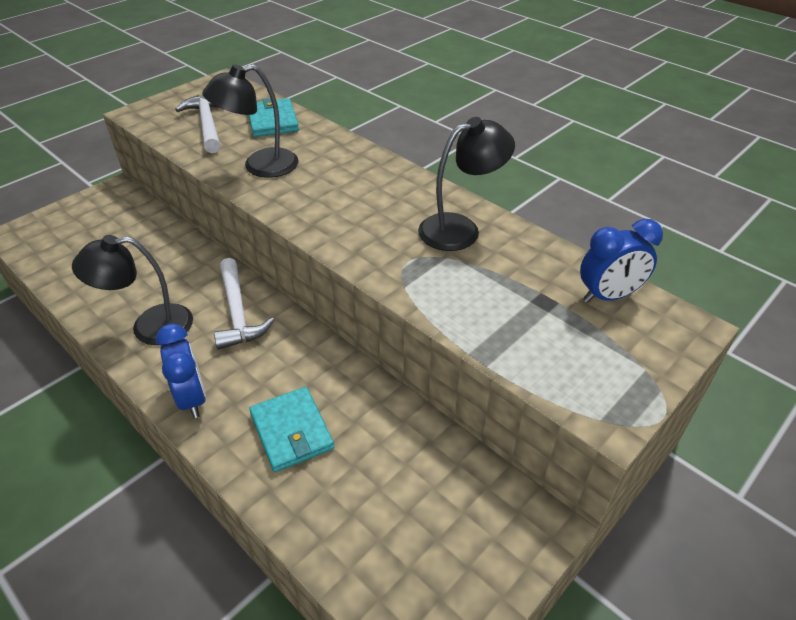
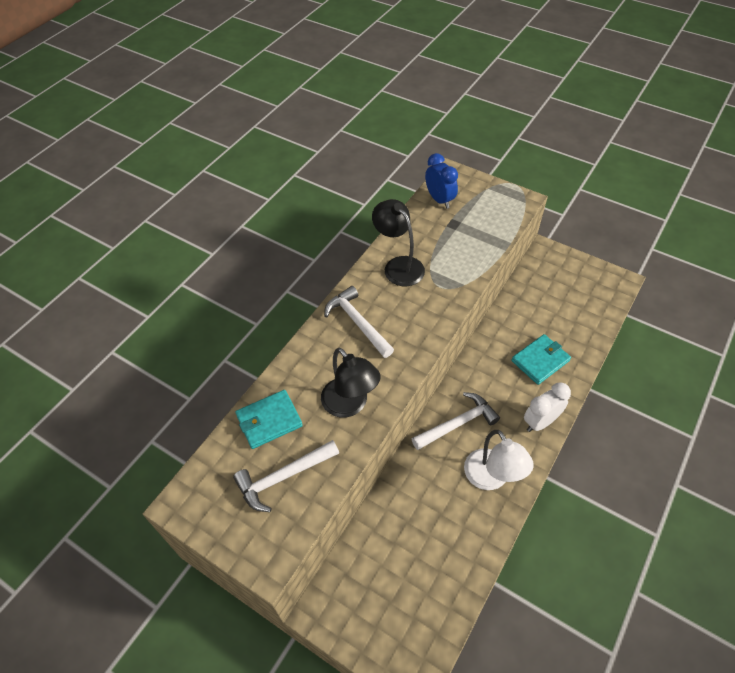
camera: 100 degrees left, 10 degrees up
(149, 326) = (491, 478): black lamp -> white lamp
(192, 398) = (540, 422): blue clock -> white clock
(371, 184) = (358, 323): none -> white hammer

